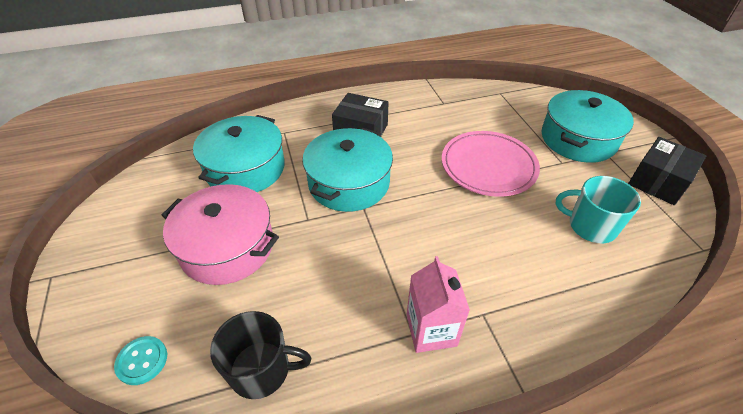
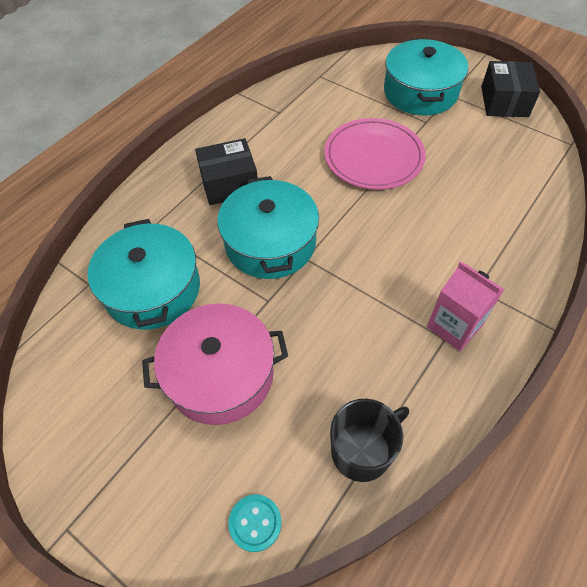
camera: 35 degrees left, 10 degrees up
(590, 226) = (490, 168): turquoise mug -> none

